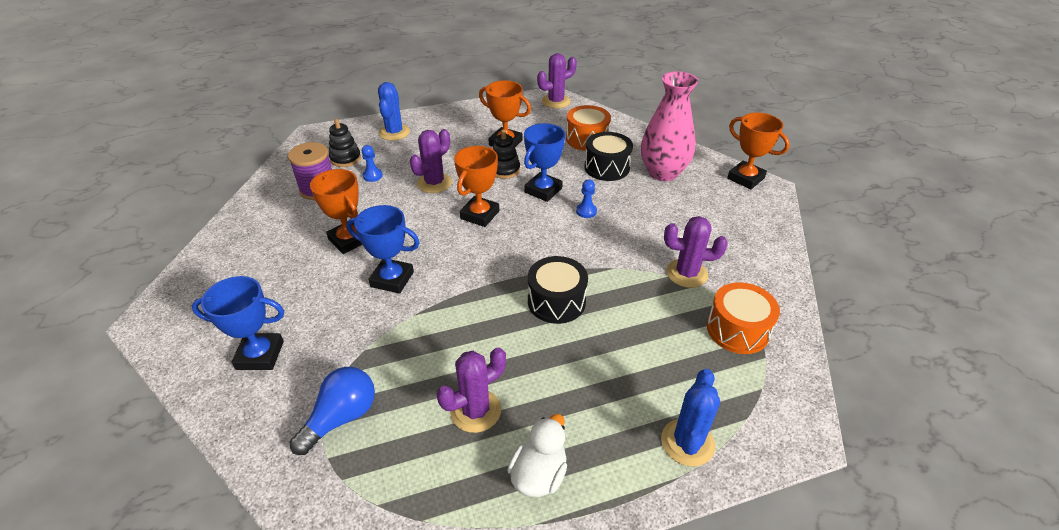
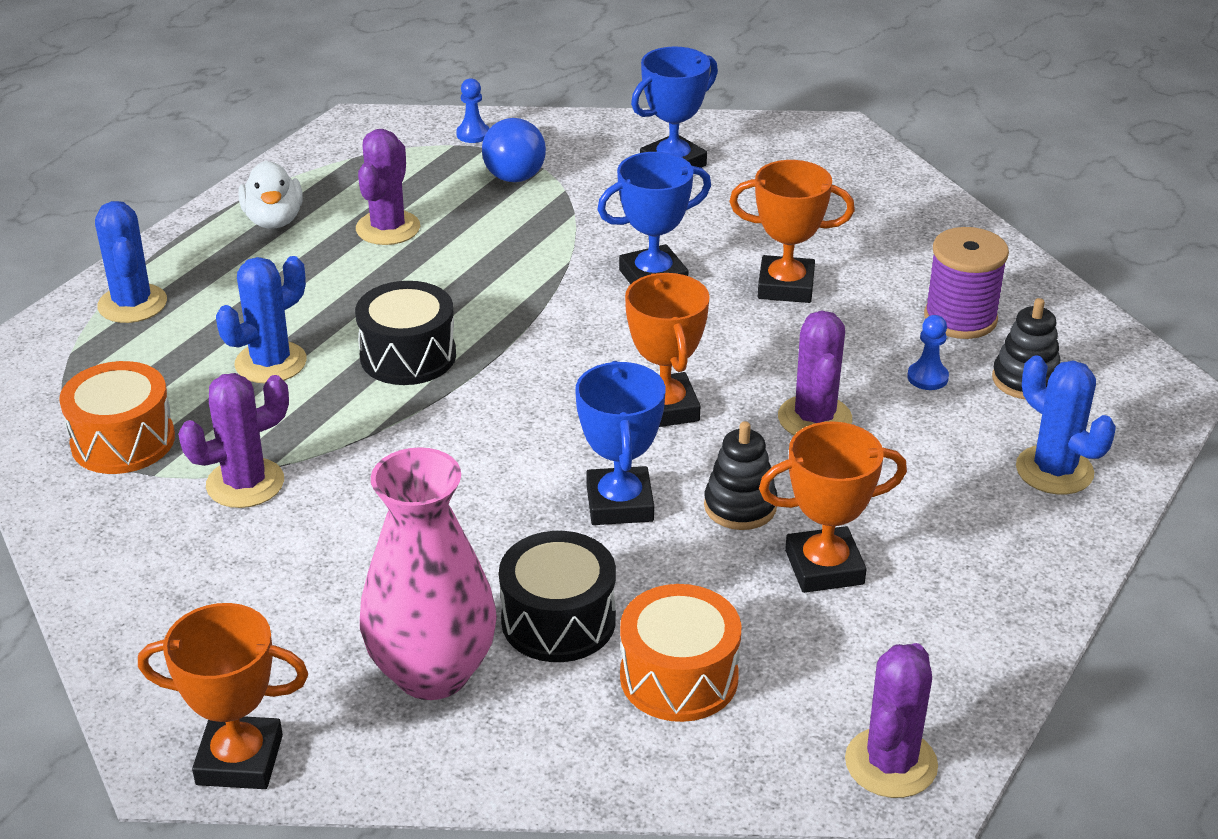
camera: 140 degrees right, 5 degrees down
(586, 211) = (501, 504): blue pawn -> blue pawn (473, 134)
(629, 338) = (270, 363): none -> blue cactus

